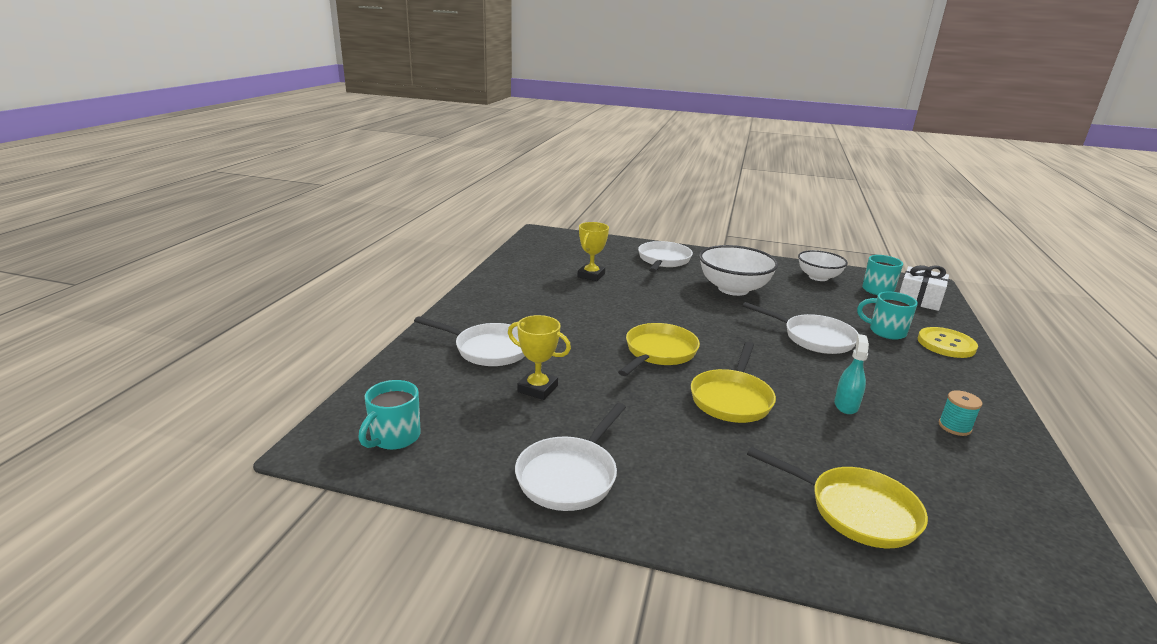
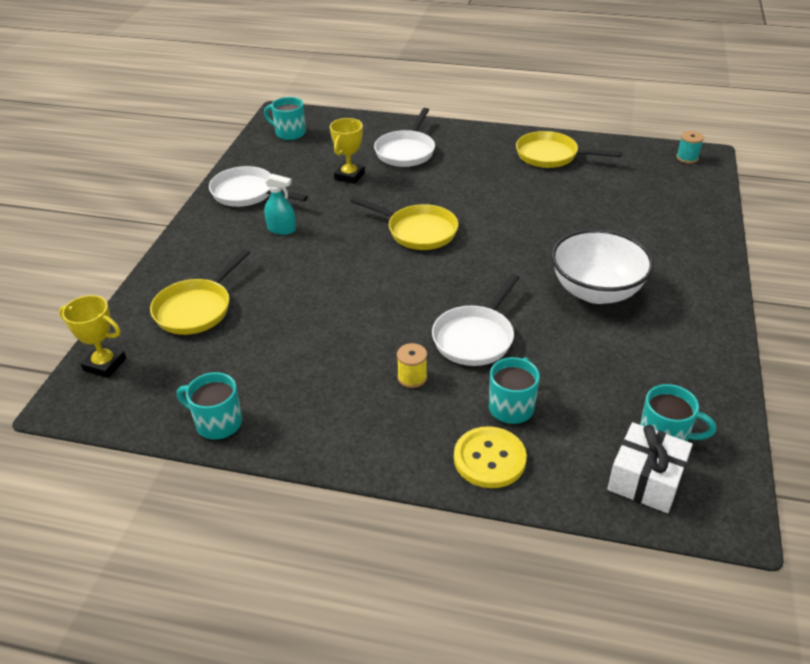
camera: 90 degrees right, 15 degrees up
(591, 275) = (586, 192): yellow trophy -> yellow trophy (105, 364)
(663, 260) = (665, 242): white pan -> none
(731, 399) = (342, 266): yellow pan -> yellow pan (551, 156)
(818, 277) = (683, 379): white bowl -> none
(846, 405) = (336, 334): turquoise spray bottle -> turquoise spray bottle (281, 229)
(882, 368) = (412, 377): none -> yellow spool
(954, 427) = (300, 401): turquoise spool -> turquoise spool (687, 158)
(1027, 480) = (217, 423): none -> turquoise mug

